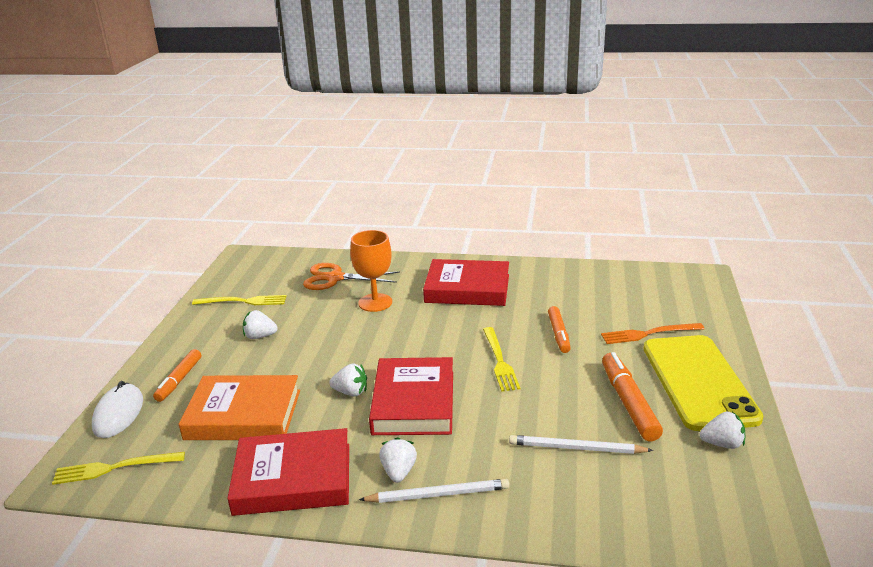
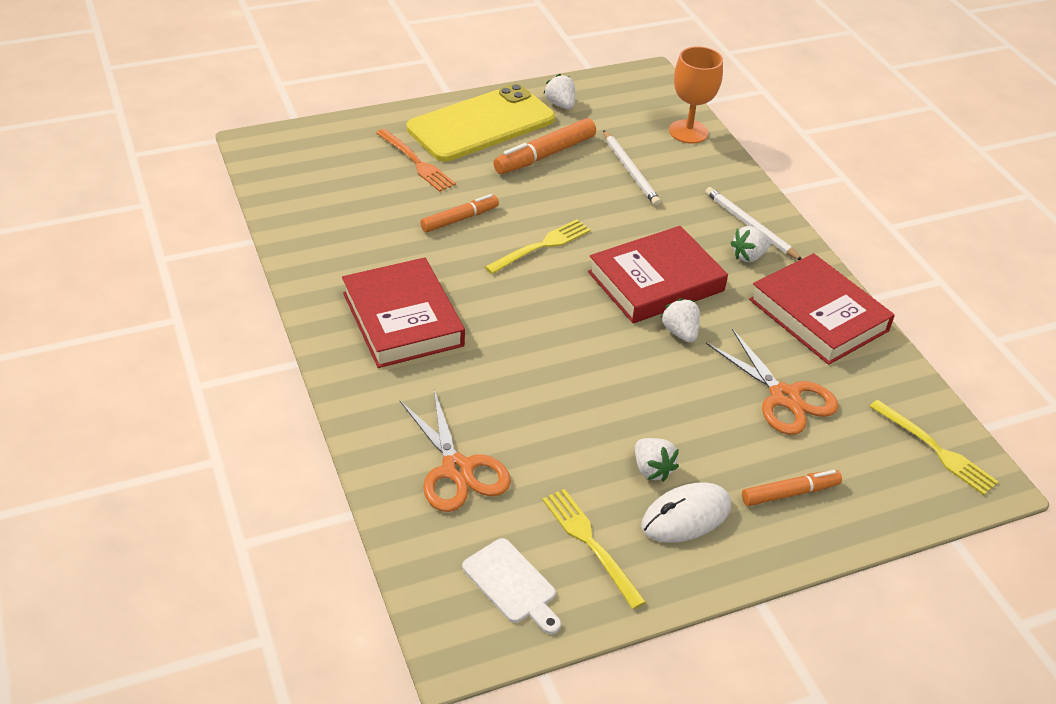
camera: 125 degrees left, 15 degrees up
(118, 414) = (883, 508): white mouse -> white mouse (686, 516)
(243, 415) = (784, 397): orange book -> orange scissors
(252, 275) = (512, 584): none -> white cutting board
(375, 302) = (495, 393): orange goblet -> orange goblet (688, 132)

